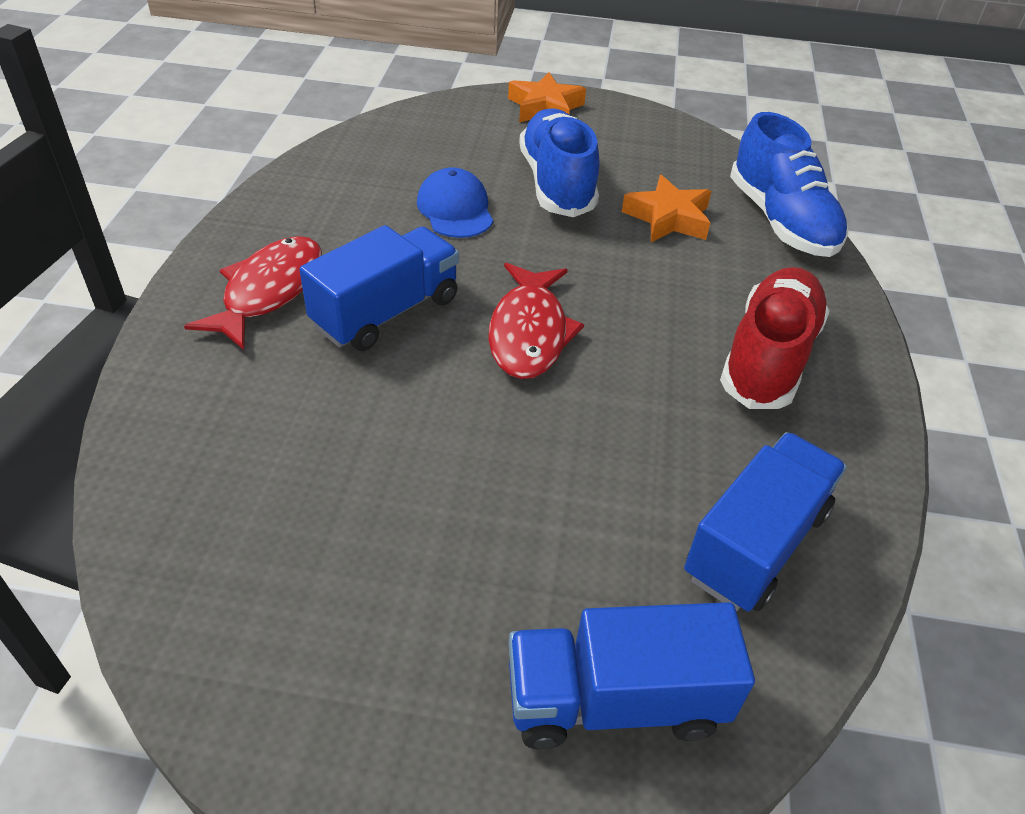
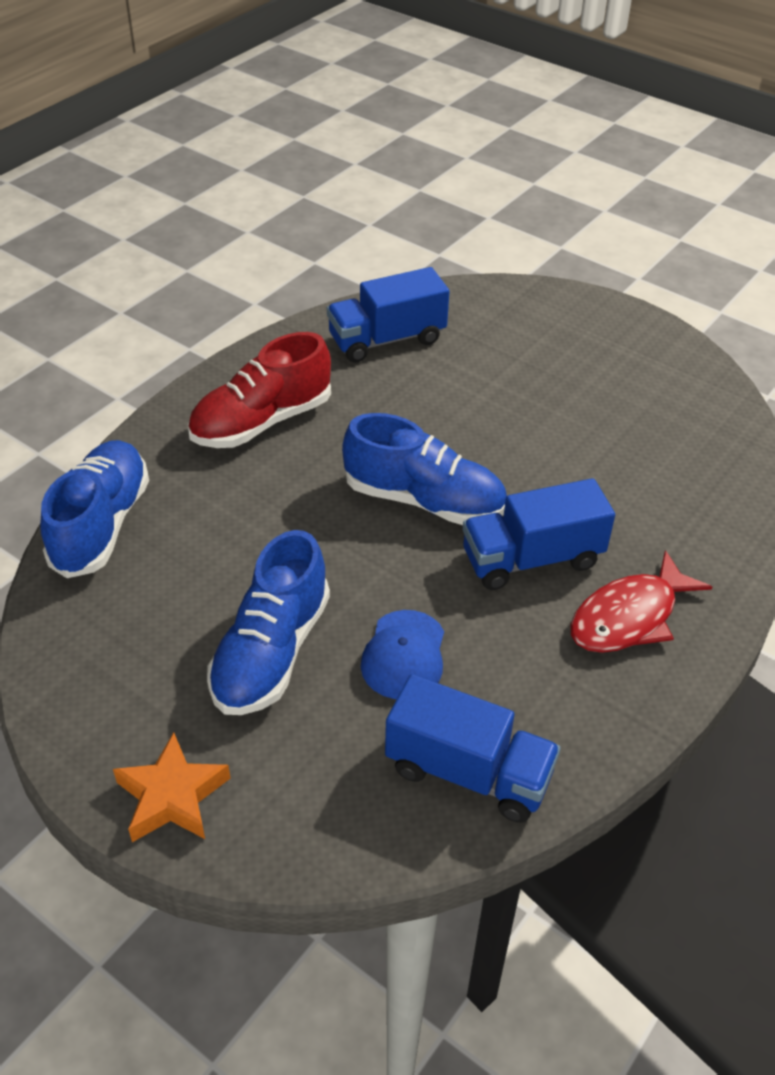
camera: 150 degrees left, 0 degrees up
(529, 333) = (424, 500): red fish -> blue shoe
(615, 700) = (514, 315): blue truck -> blue truck (468, 772)
(668, 218) = (202, 566): orange star -> none

